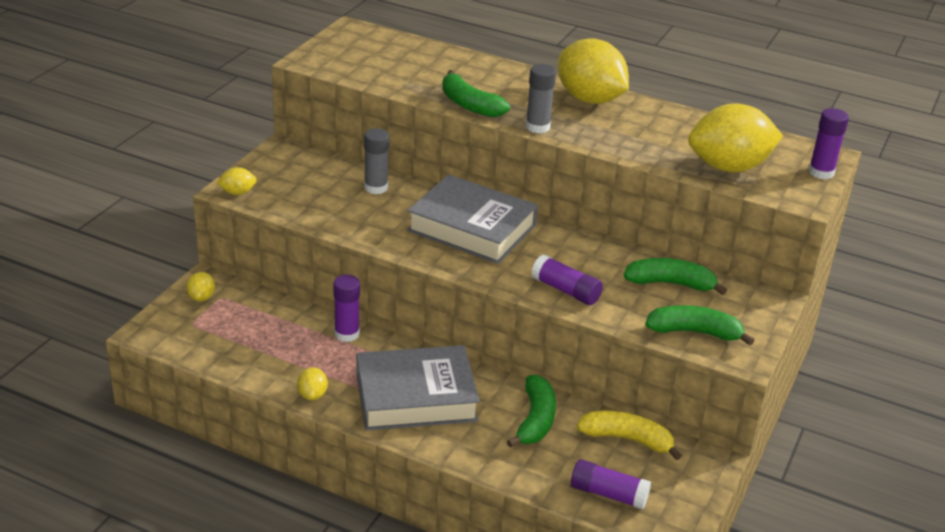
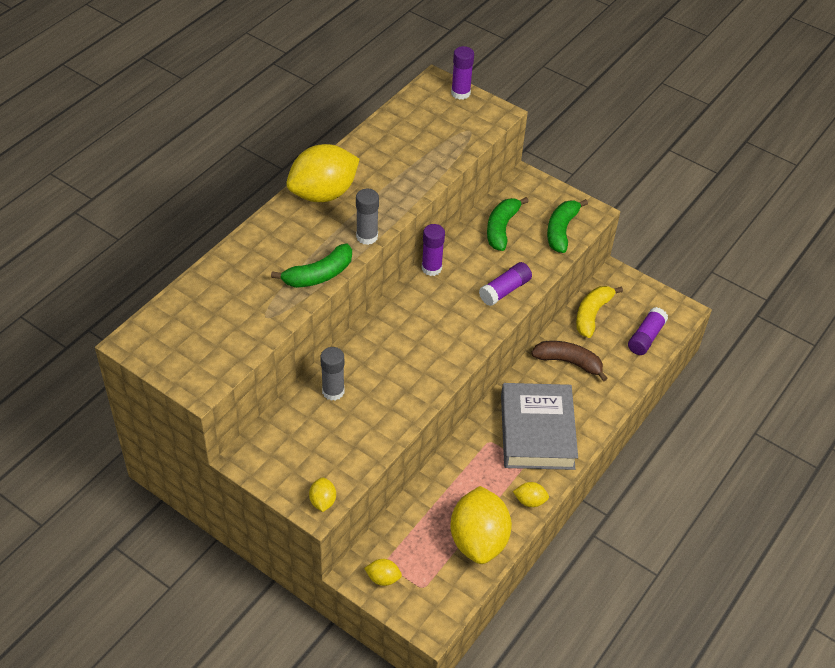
camera: 80 degrees left, 15 degrees up
(347, 334) = (452, 469): purple glue stick -> purple glue stick (431, 268)
(472, 228) = (409, 333): grey book -> none
(535, 420) = (568, 362): green banana -> brown banana
(729, 167) = (447, 139): yellow lemon -> yellow lemon (478, 540)

